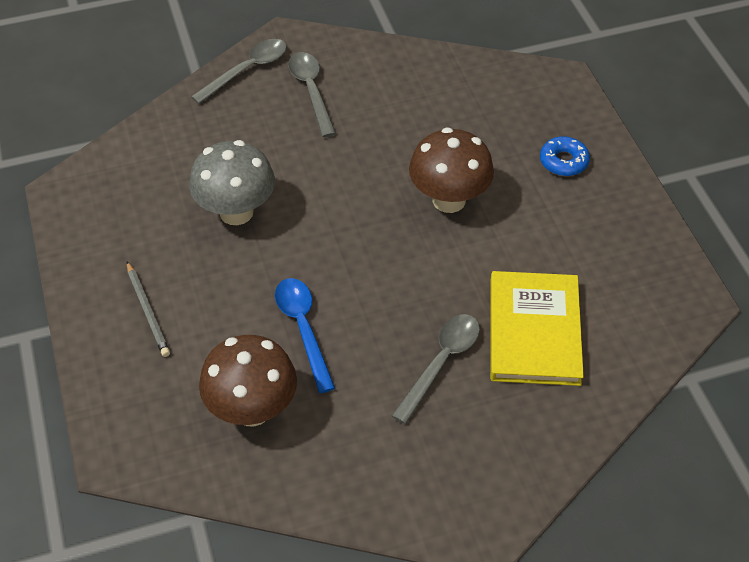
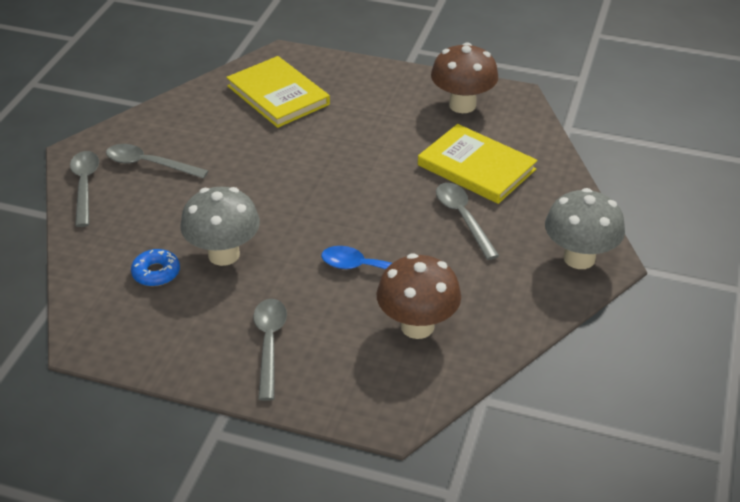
camera: 55 degrees left, 10 degrees down
(148, 311) = (269, 344): grey pencil -> grey spoon
(449, 200) = (329, 150): brown mushroom -> brown mushroom (462, 105)
(466, 500) = (579, 258): none -> grey mushroom
(495, 114) = (278, 95): none -> yellow book
(563, 161) = (352, 88): blue donut -> blue donut (156, 273)

